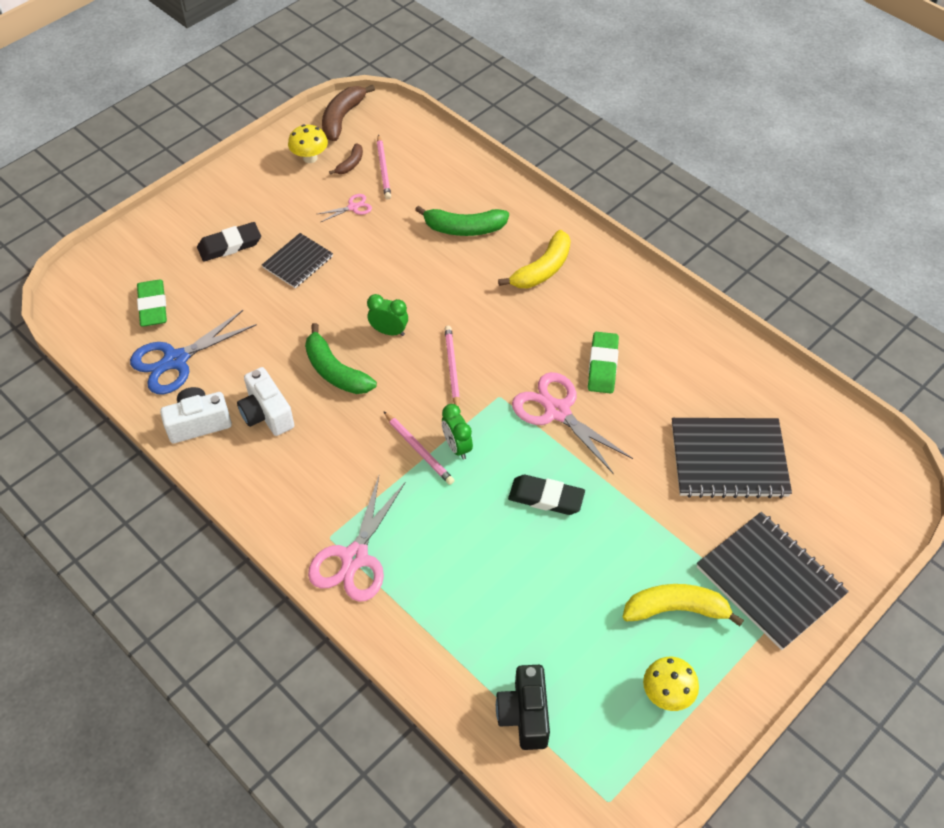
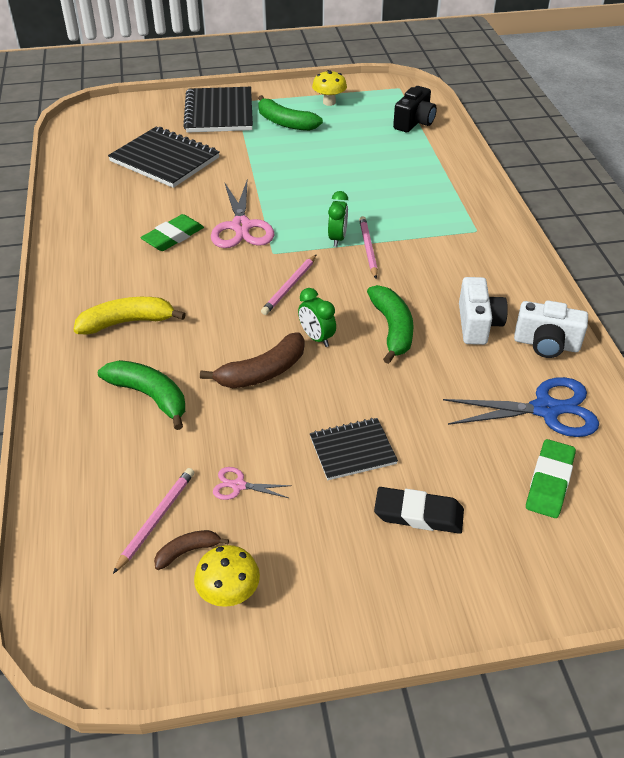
camera: 145 degrees left, 10 degrees down
(342, 118) = (128, 643): brown banana -> brown banana (262, 372)
(354, 558) = (465, 214): pink scissors -> none
(546, 497) = (304, 190): black eraser -> none
(676, 609) = (285, 123): yellow banana -> green banana

